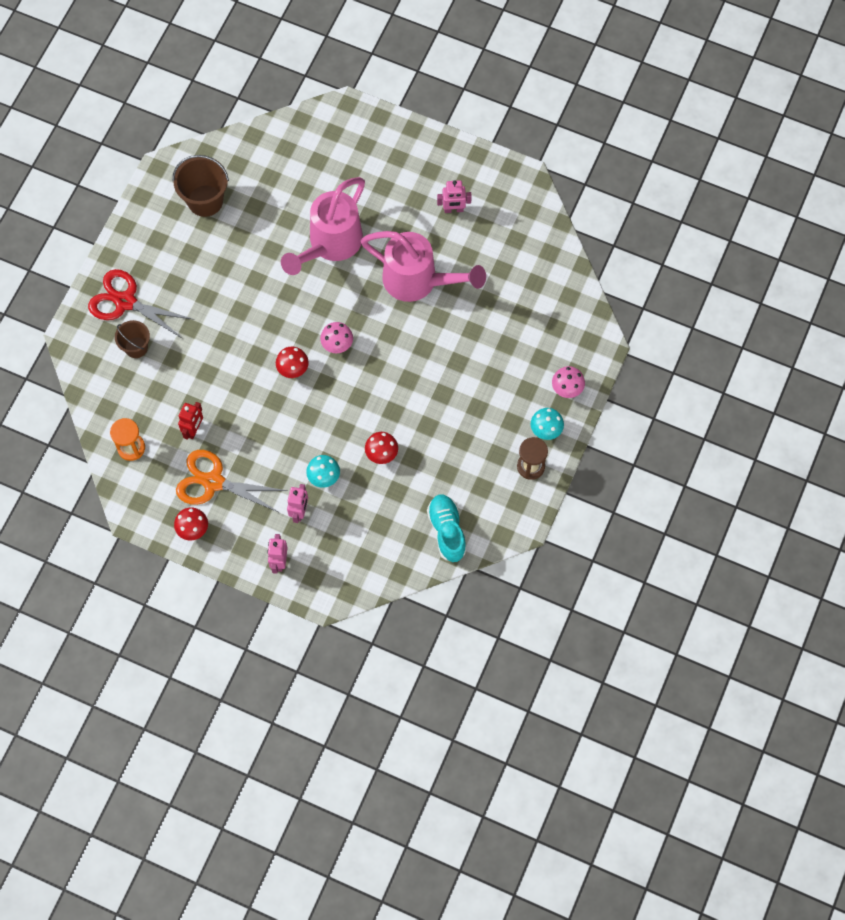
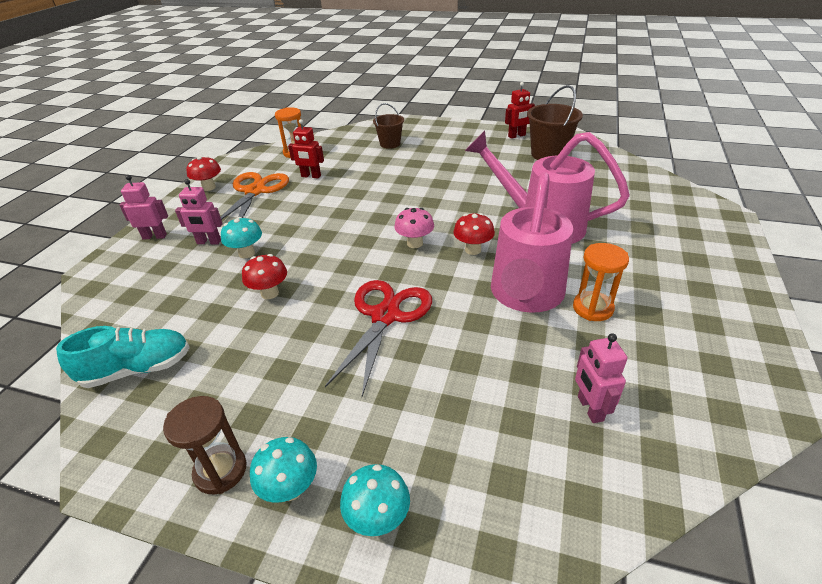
camera: 85 degrees right, 30 degrees down
(125, 302) = (431, 135): red scissors -> red scissors (385, 316)
(152, 217) = (517, 136): none -> red robot
(293, 369) = (379, 219): red mushroom -> red mushroom (473, 250)
(438, 243) = (592, 308): none -> orange hourglass
(453, 209) = (657, 317): pink robot -> pink robot (590, 408)
(567, 389) = (378, 518): pink mushroom -> turquoise mushroom

